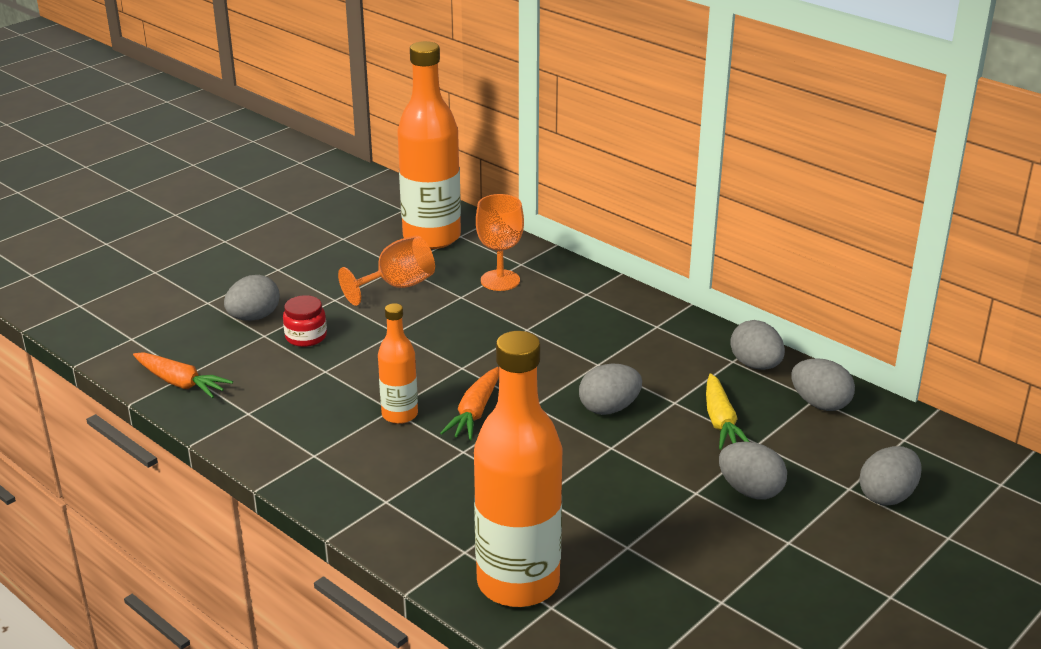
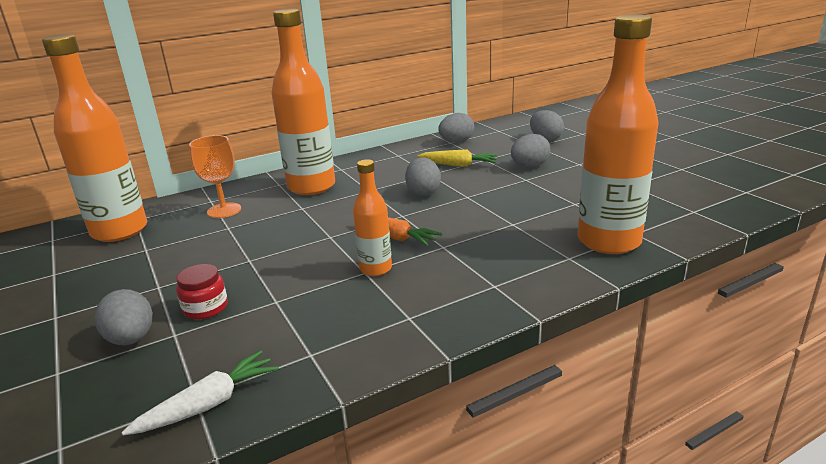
camera: 70 degrees left, 5 degrees down
(180, 383) = (209, 404): orange carrot -> white carrot
(397, 286) = (177, 253): orange goblet -> none
(588, 319) = (311, 187): none -> orange bottle
(755, 365) = (407, 150): grey egg -> none

